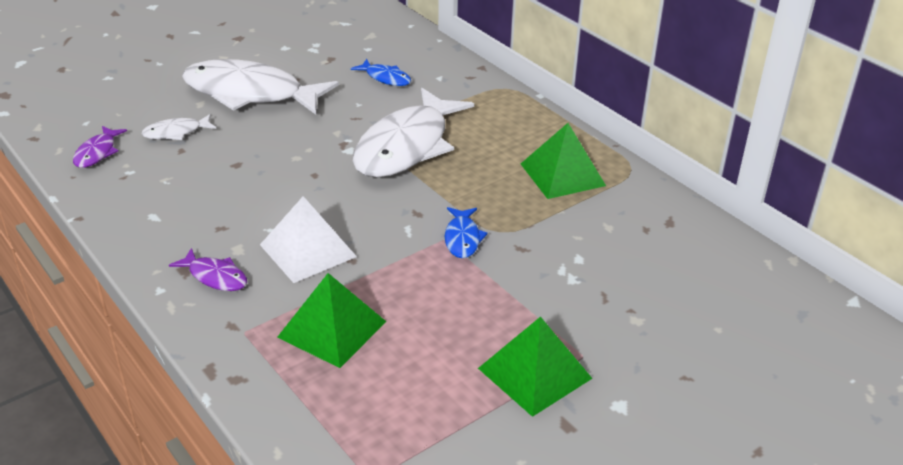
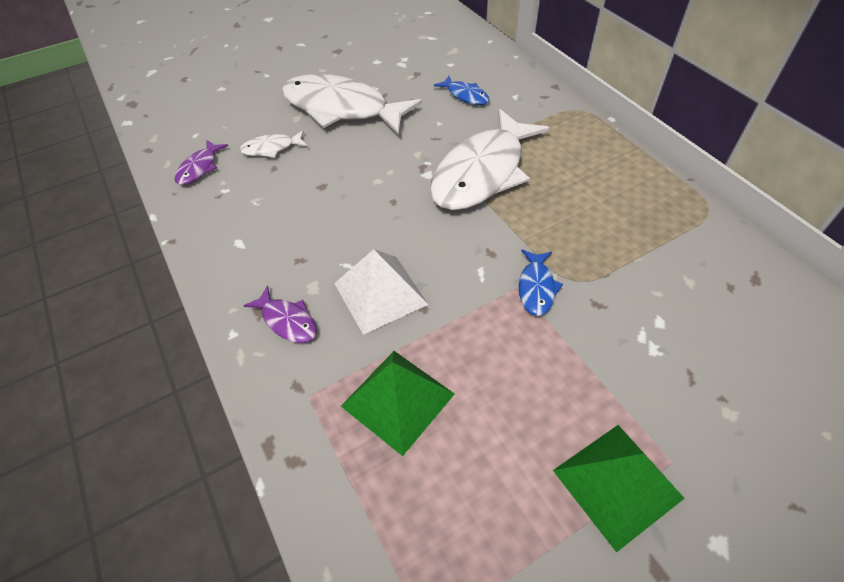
camera: 10 degrees right, 15 degrees up
(562, 174) = (638, 212): green pyramid -> none

